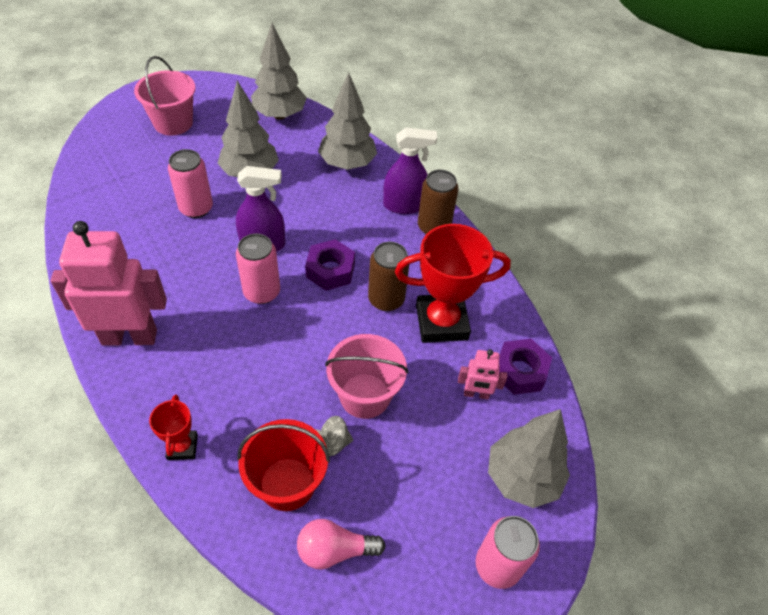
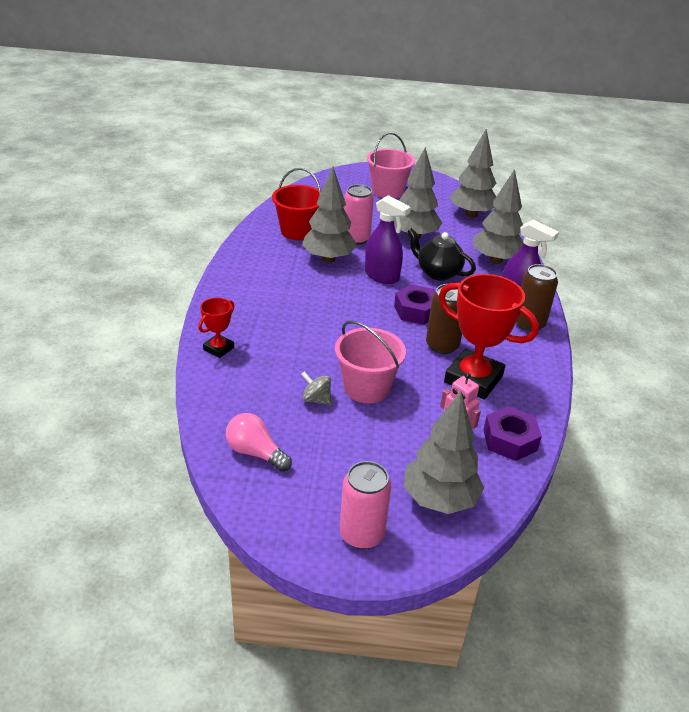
camera: 40 degrees right, 15 degrees down
(129, 336) = (245, 281): pink robot -> none
(191, 252) = (328, 259): none -> grey tree
(262, 292) = (353, 299): pink can -> none
(287, 484) = (262, 402): red bucket -> red bucket (298, 231)
(310, 210) = (438, 273): none -> black teapot

